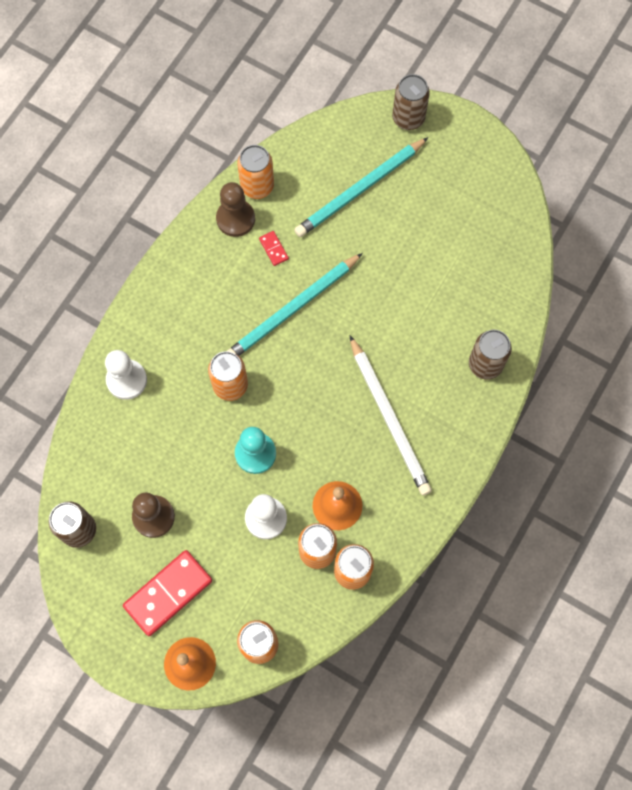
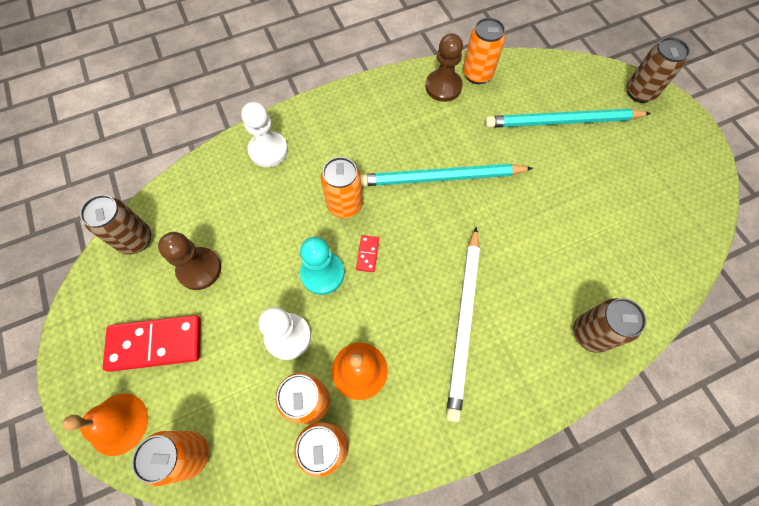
camera: 35 degrees right, 5 degrees down
(273, 249) = (458, 124): red domino -> red domino (367, 254)

